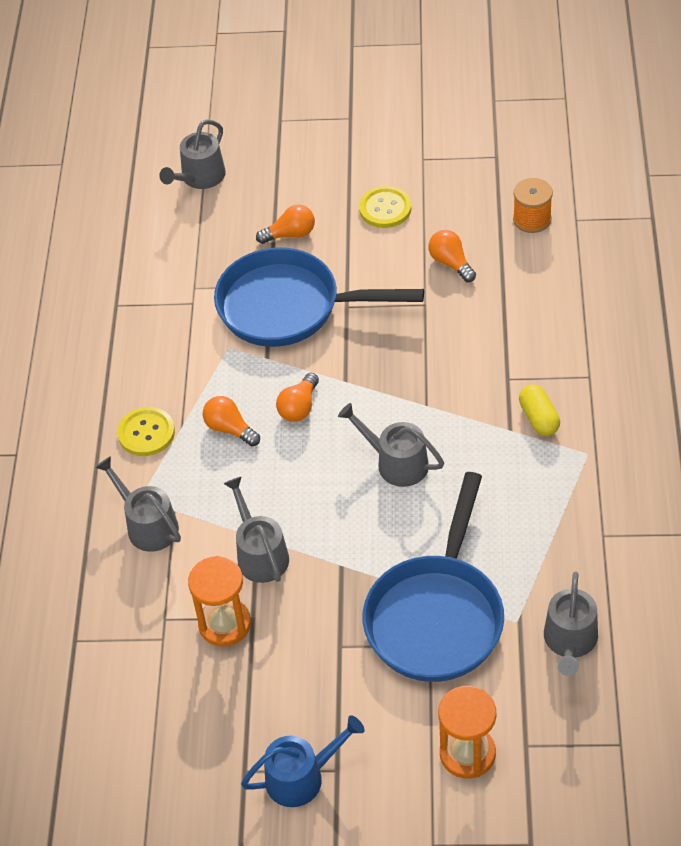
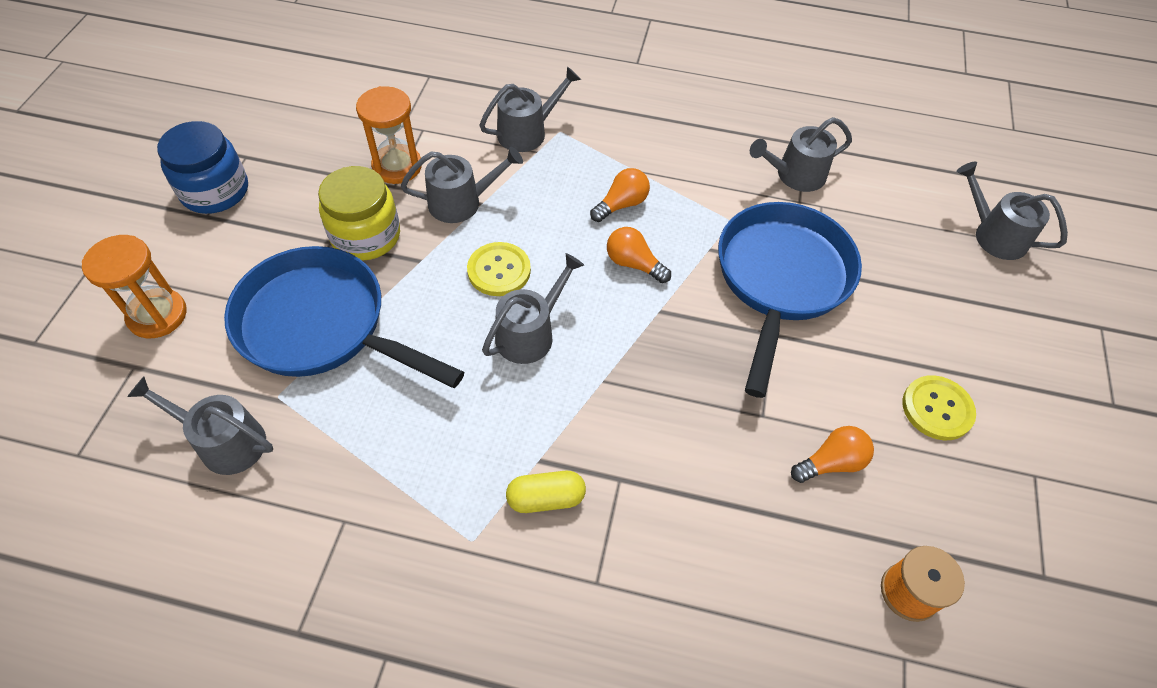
camera: 95 degrees right, 5 degrees up
(146, 433) = (635, 145): yellow button -> yellow button (499, 270)
(159, 309) = (795, 175): none -> grey watering can
(290, 234) = (896, 302): orange light bulb -> none
(301, 777) = (215, 191): blue watering can -> blue jar
(324, 619) = (366, 236): none -> yellow jar

